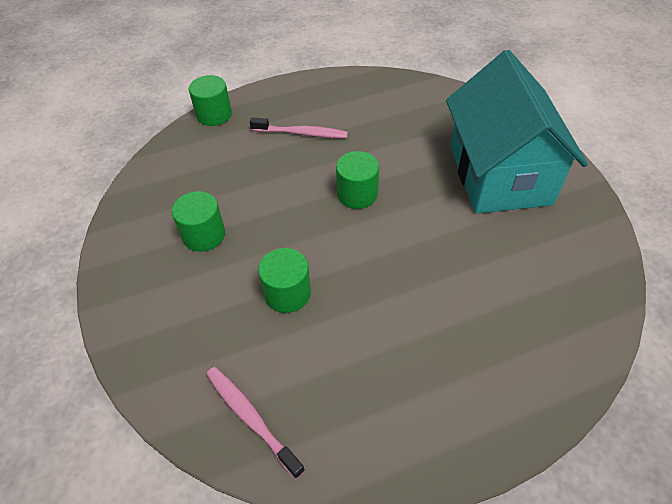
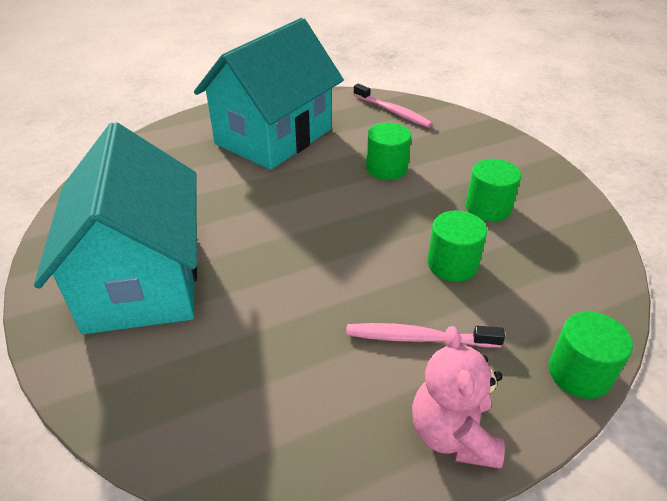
camera: 175 degrees right, 10 degrees down
(297, 92) = (453, 434): none -> pink teddy bear
(357, 194) = (328, 252): green cylinder -> green cylinder (452, 264)
(423, 360) = (274, 136): none -> turquoise house

